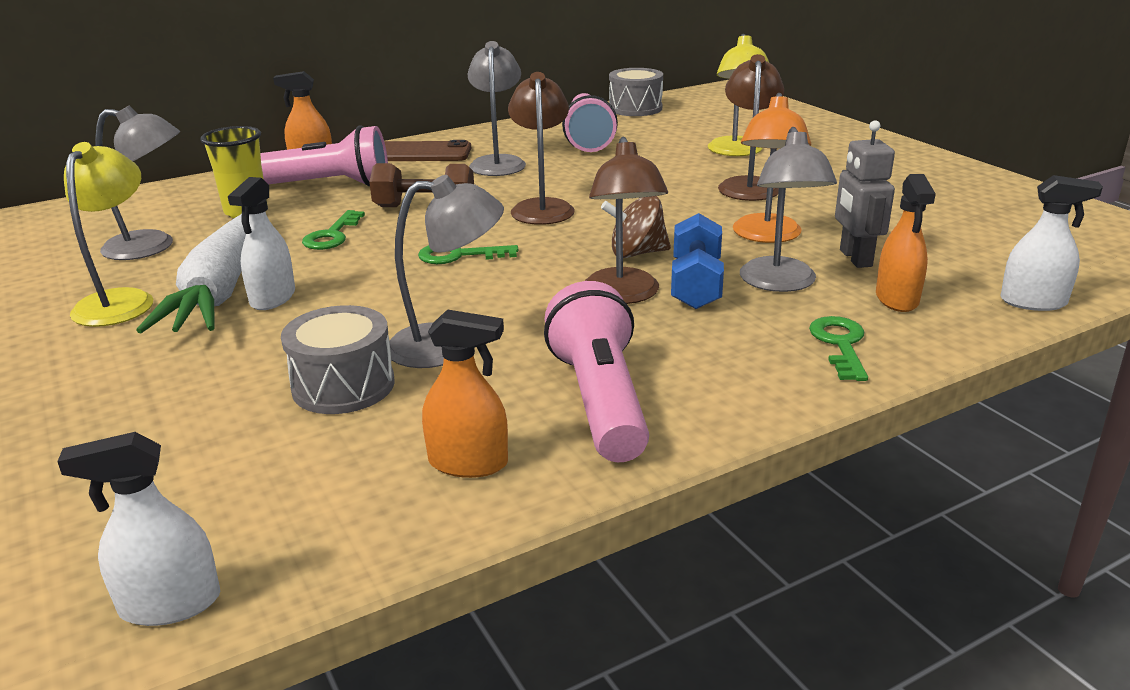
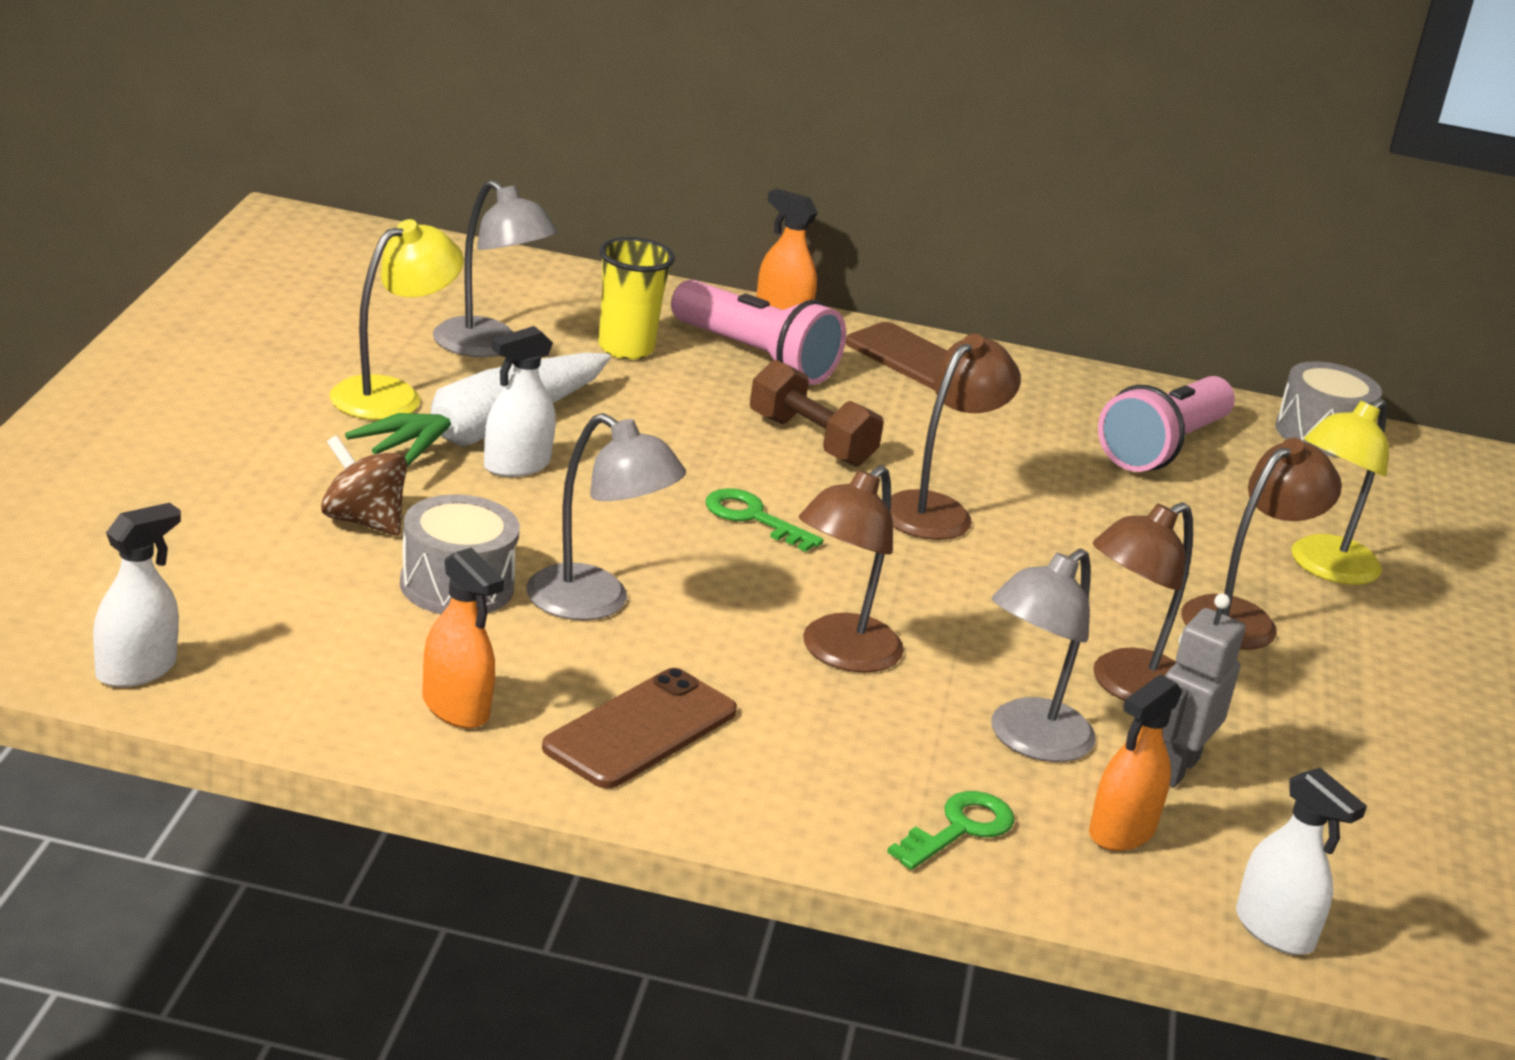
camera: 35 degrees right, 0 degrees up
(170, 604) = (136, 669): white spray bottle -> white spray bottle turned 105 degrees clockwise
(332, 235) = (666, 424): green key -> none
(498, 162) = (991, 424): grey lamp -> none
(600, 400) = (641, 730): pink flashlight -> brown phone
(636, 253) = (939, 620): brown spinning top -> brown spinning top (363, 521)
(696, 284) = (935, 688): blue dumbbell -> none
(766, 236) = (1126, 686): orange lamp -> brown lamp

